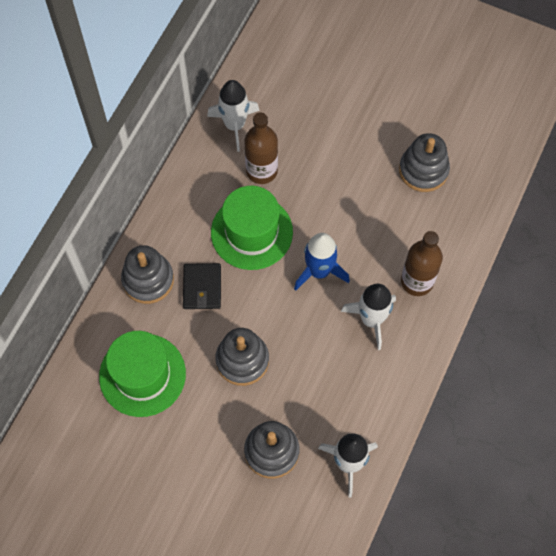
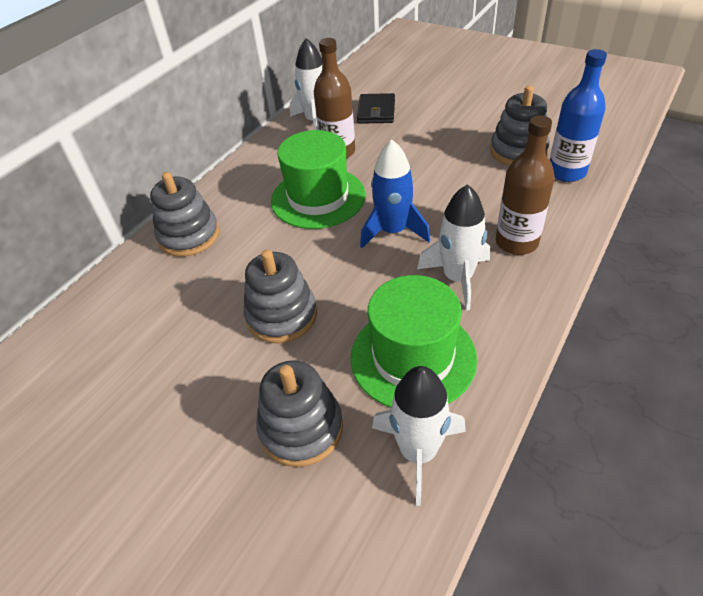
camera: 10 degrees right, 20 degrees down
(142, 375) = (149, 327): green hat -> green hat (413, 357)
(202, 287) = (249, 243): black wallet -> black wallet (376, 111)
(462, 198) = (566, 172): none -> blue bottle

